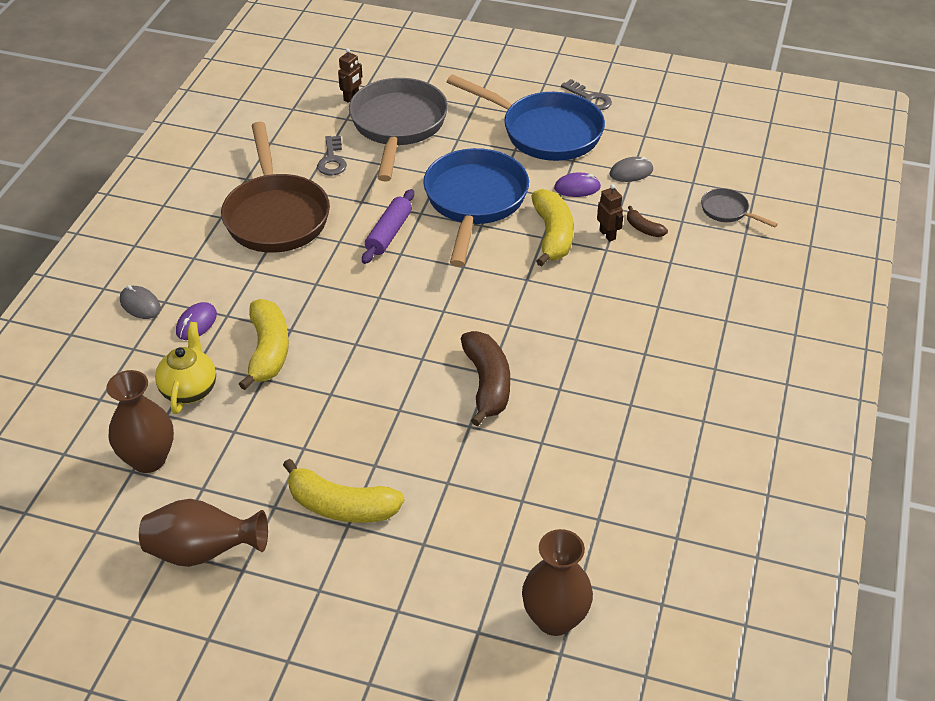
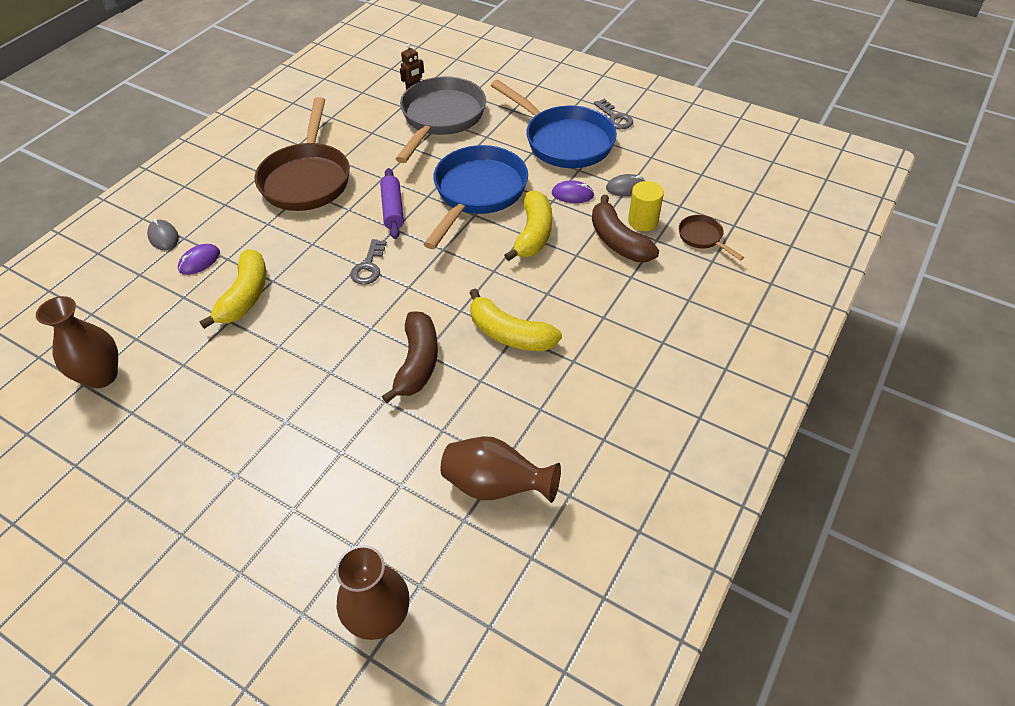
camera: 15 degrees right, 5 degrees up
(189, 389) = (165, 319): yellow teapot -> none
(203, 552) = (102, 473): brown vase -> brown vase (495, 486)
(332, 160) = (374, 139): grey key -> grey key (368, 266)
(341, 506) = (238, 455): yellow banana -> yellow banana (509, 334)
(389, 233) = (393, 209): purple rolling pin -> purple rolling pin turned 45 degrees counterclockwise
(607, 235) = (583, 241): brown robot -> none
(643, 228) = (618, 241): brown banana -> brown banana, size x2.04
(661, 204) = (643, 221): none -> yellow cylinder
(727, 211) = (702, 238): grey pan -> brown pan

